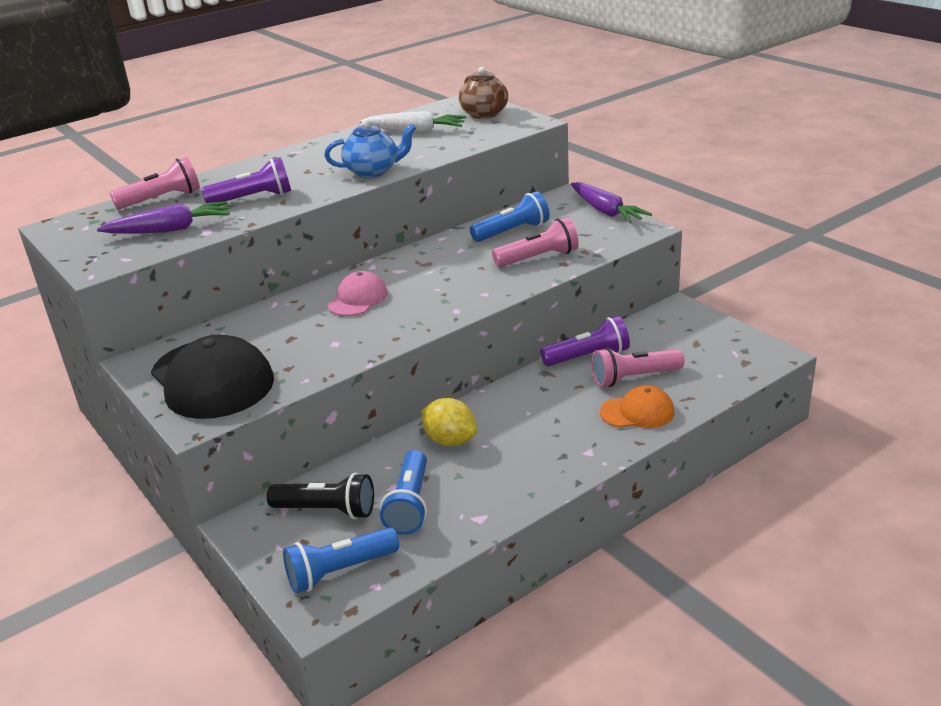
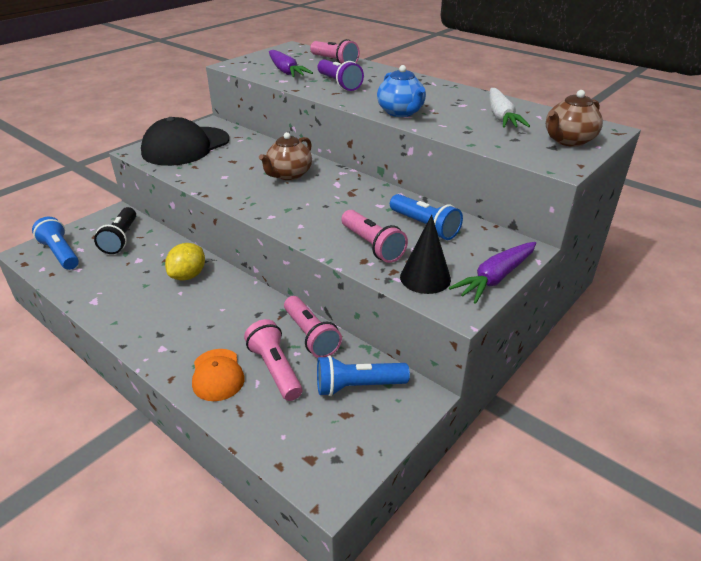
camera: 75 degrees right, 5 degrees up
(358, 299) = (288, 175): pink cap -> brown teapot
(410, 504) = (117, 269): blue flashlight -> blue flashlight (358, 386)
(588, 356) = (311, 335): purple flashlight -> pink flashlight
(598, 238) = (425, 278): none -> black cone

